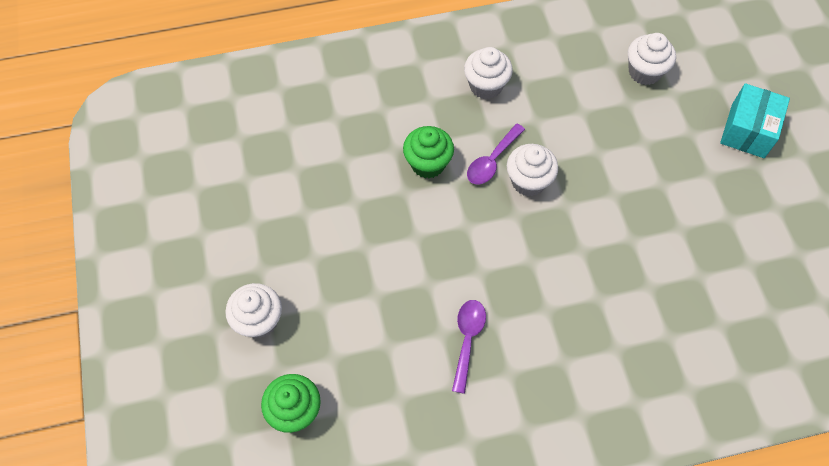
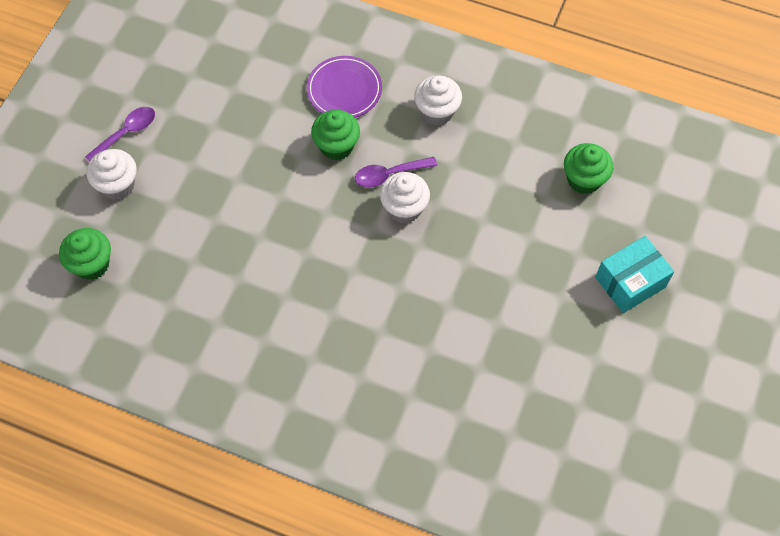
camera: 35 degrees right, 0 degrees up
(394, 112) = (344, 90): none -> purple plate
(467, 340) = (253, 296): purple spoon -> purple spoon (126, 133)
(644, 72) = (584, 180): white cupcake -> green cupcake

